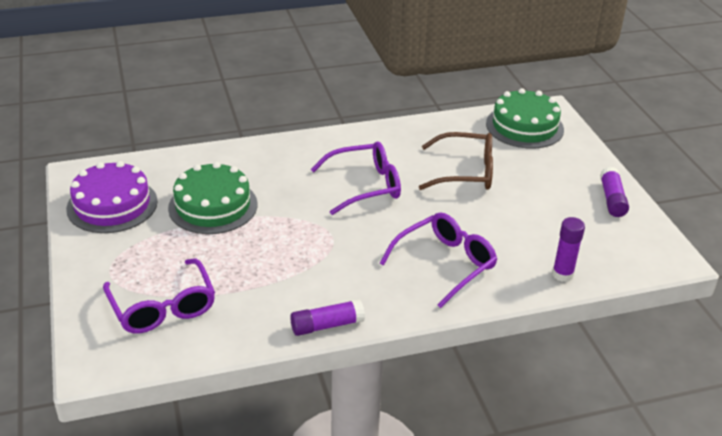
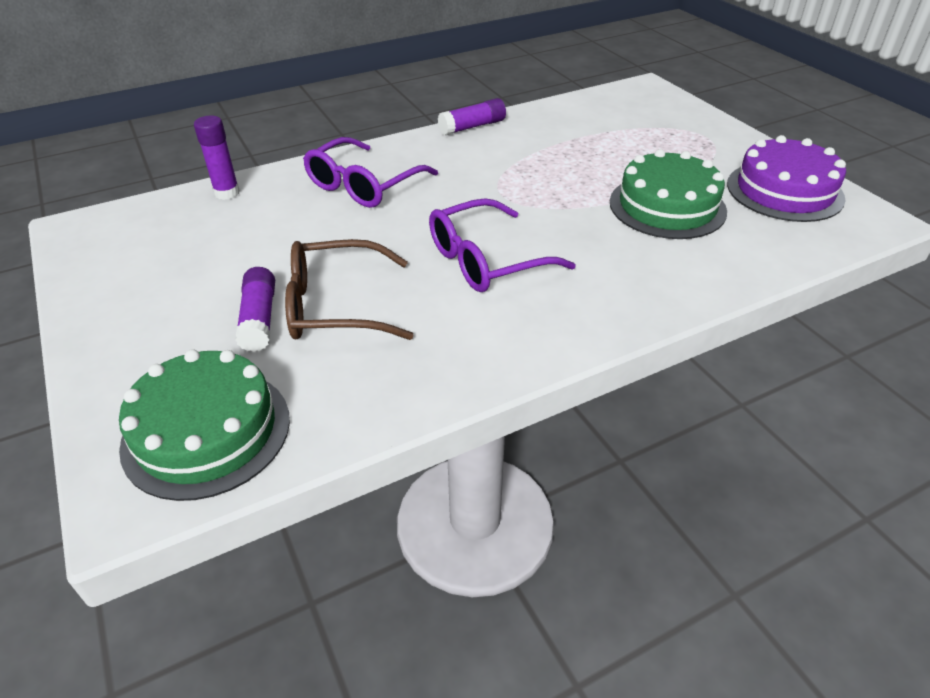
camera: 170 degrees right, 5 degrees up
(163, 307) = (628, 120): purple glasses -> none
(612, 199) = (109, 295): purple glue stick -> purple glue stick (259, 319)

